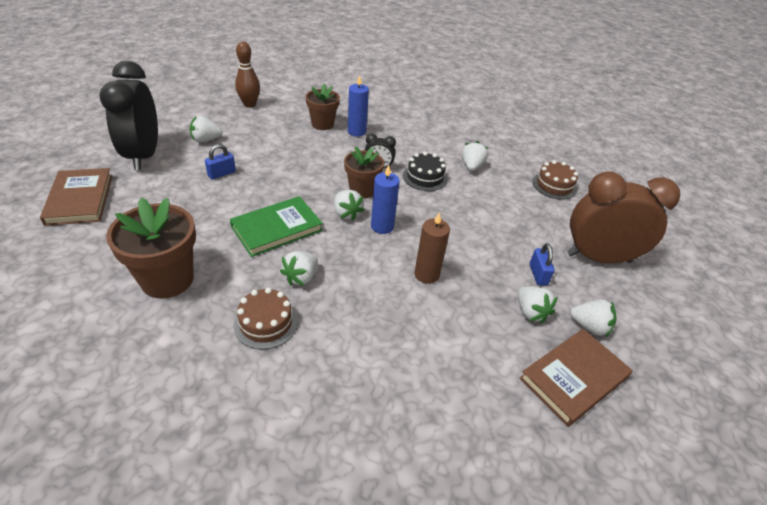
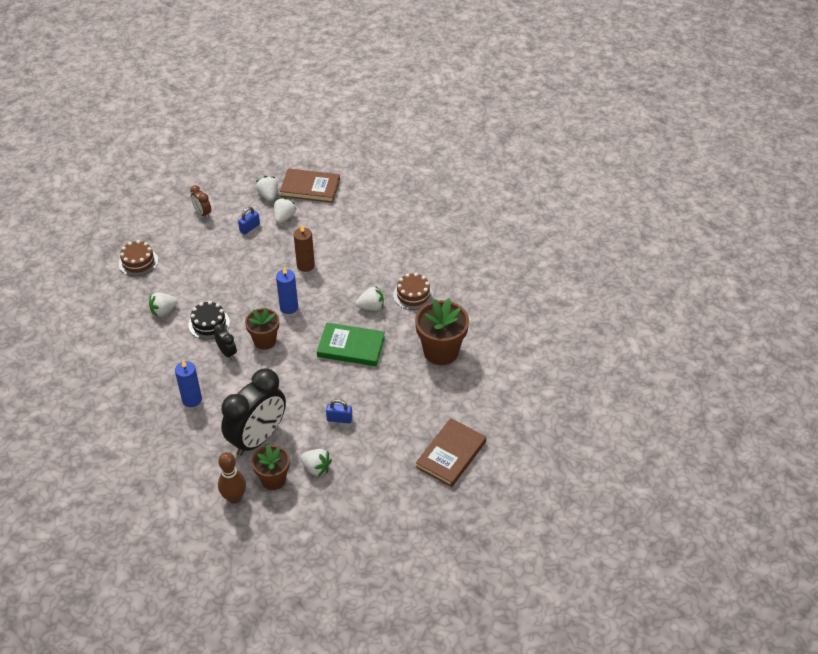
camera: 130 degrees left, 5 degrees up
(143, 155) = (377, 478): black clock -> black clock (258, 438)
(322, 124) = (206, 427): brown flower pot -> brown flower pot (273, 479)
(346, 214) = (298, 330): white strawberry -> none
(598, 258) = (202, 213): brown clock -> brown clock, size x0.43

